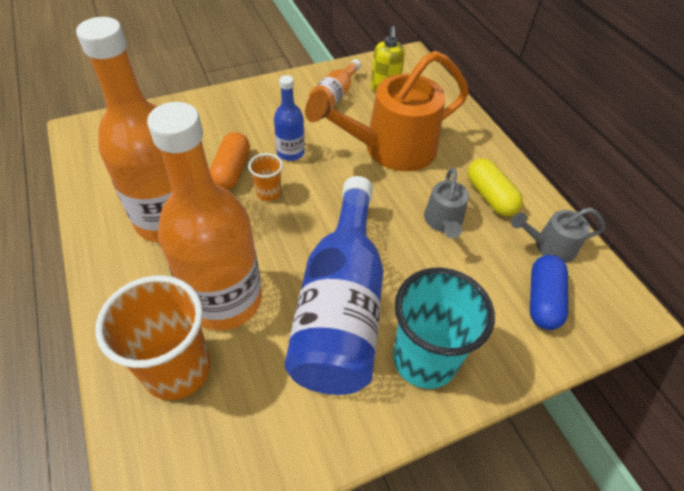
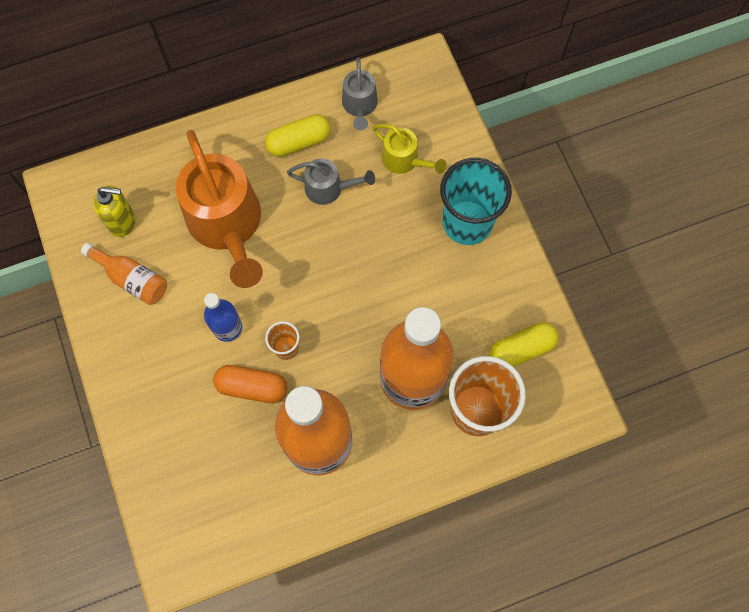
camera: 85 degrees left, 20 degrees up
(251, 426) = (521, 349): none -> yellow capsule
(341, 306) = (419, 283): blue bottle -> none
(493, 290) = (405, 160): none -> yellow watering can
(542, 300) = (414, 125): blue capsule -> none

